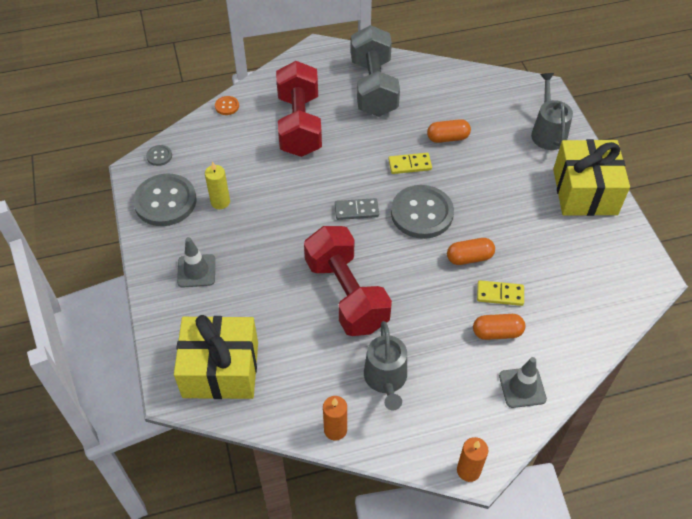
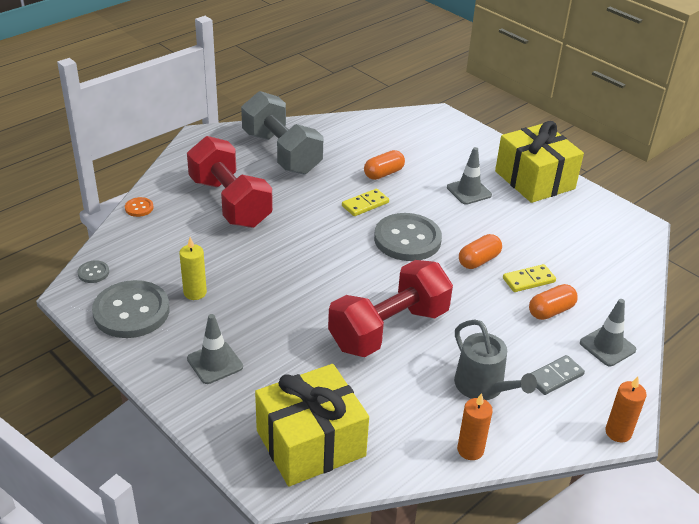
camera: 30 degrees left, 15 degrees down
(346, 294) = (389, 329): red dumbbell -> red dumbbell turned 75 degrees counterclockwise
(356, 210) = (343, 256): grey domino -> grey domino (555, 377)
(512, 183) = (469, 191): none -> grey traffic cone
(547, 132) = (468, 145): grey watering can -> none

